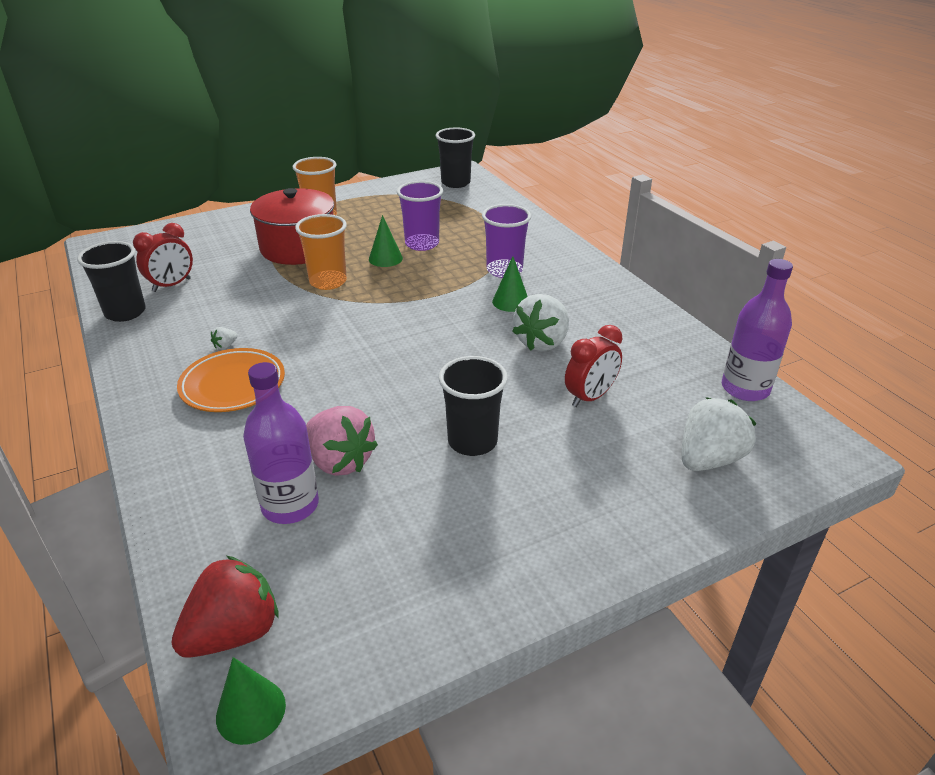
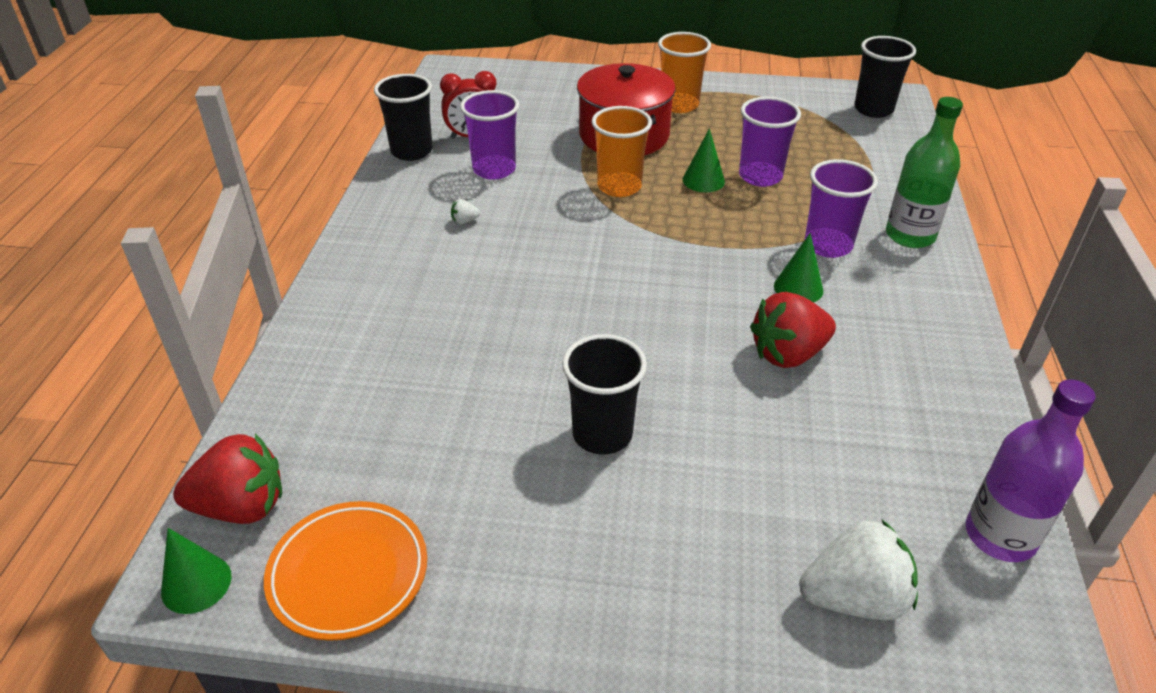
camera: 35 degrees right, 5 degrees up
(214, 302) = (494, 169): none -> purple cup
(233, 385) = (437, 266): orange plate -> orange plate (348, 574)
(290, 505) = (381, 413): purple bottle -> none
(340, 461) = (460, 391): pink strawberry -> none
(542, 342) = (788, 354): white strawberry -> red strawberry
(547, 248) = (910, 235): none -> green bottle
(590, 397) = (781, 447): red clock -> none

